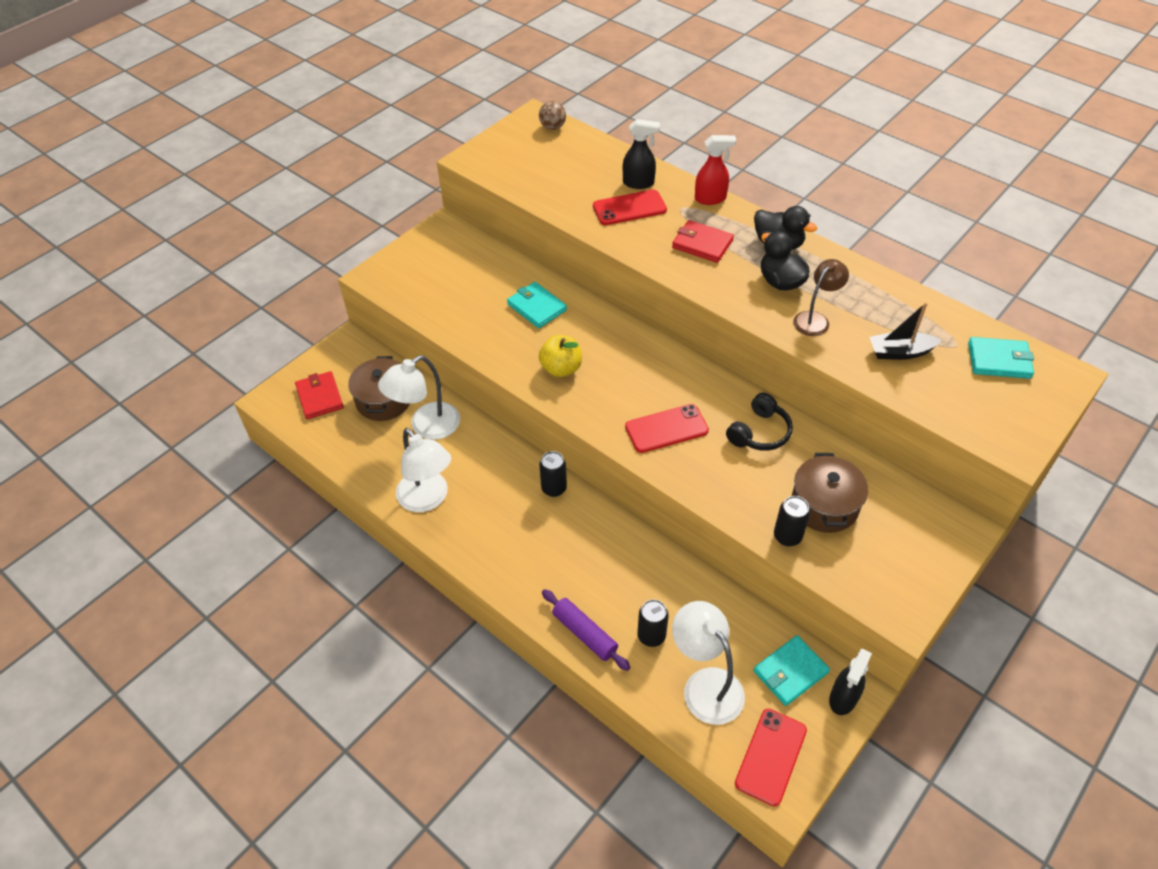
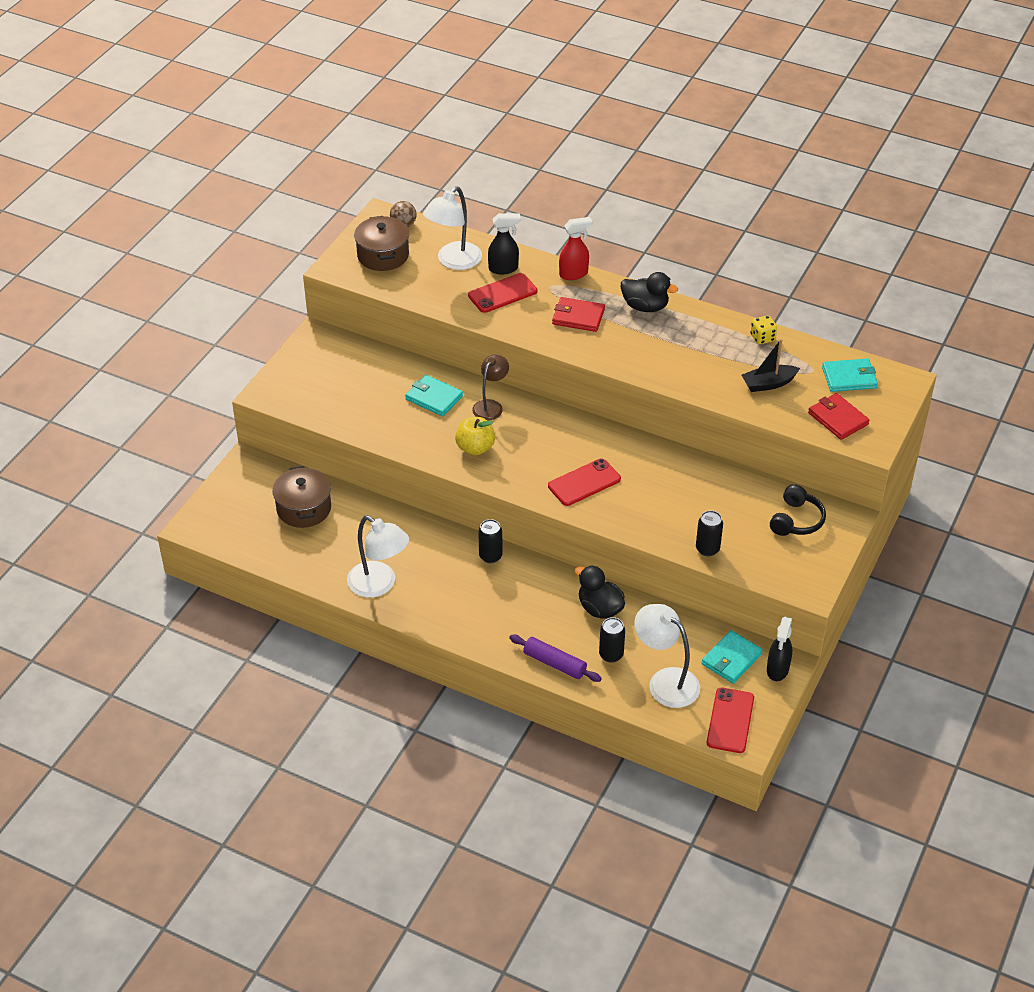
camera: 15 degrees left, 5 degrees down
(320, 397) = (240, 516): red wallet -> red wallet (838, 419)
(426, 427) = (354, 525): white lamp -> white lamp (454, 261)
(759, 432) = (664, 472): black headphones -> black headphones (796, 520)
(780, 282) = (655, 340): black duck -> black duck (599, 608)
(815, 319) = (693, 367): brown lamp -> brown lamp (490, 406)
(824, 505) = (732, 520): brown pot -> brown pot (383, 255)
(903, 298) = (762, 338): none -> yellow dice

